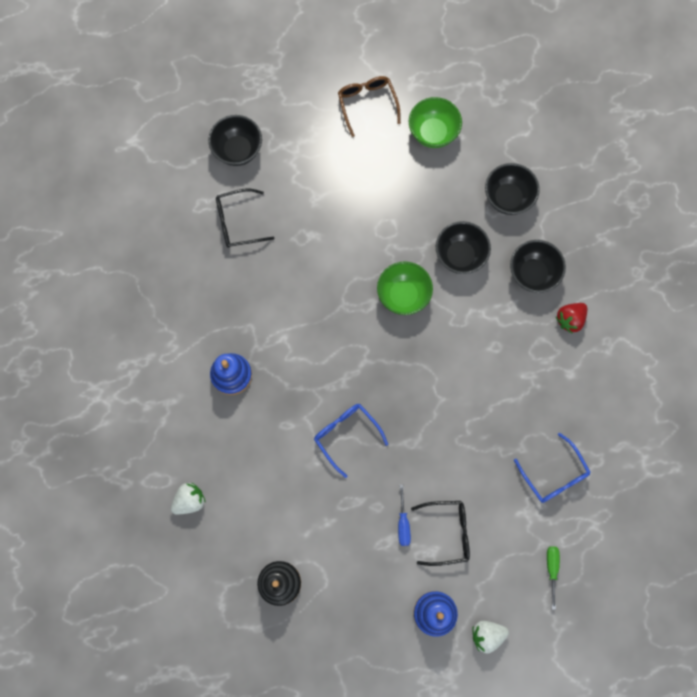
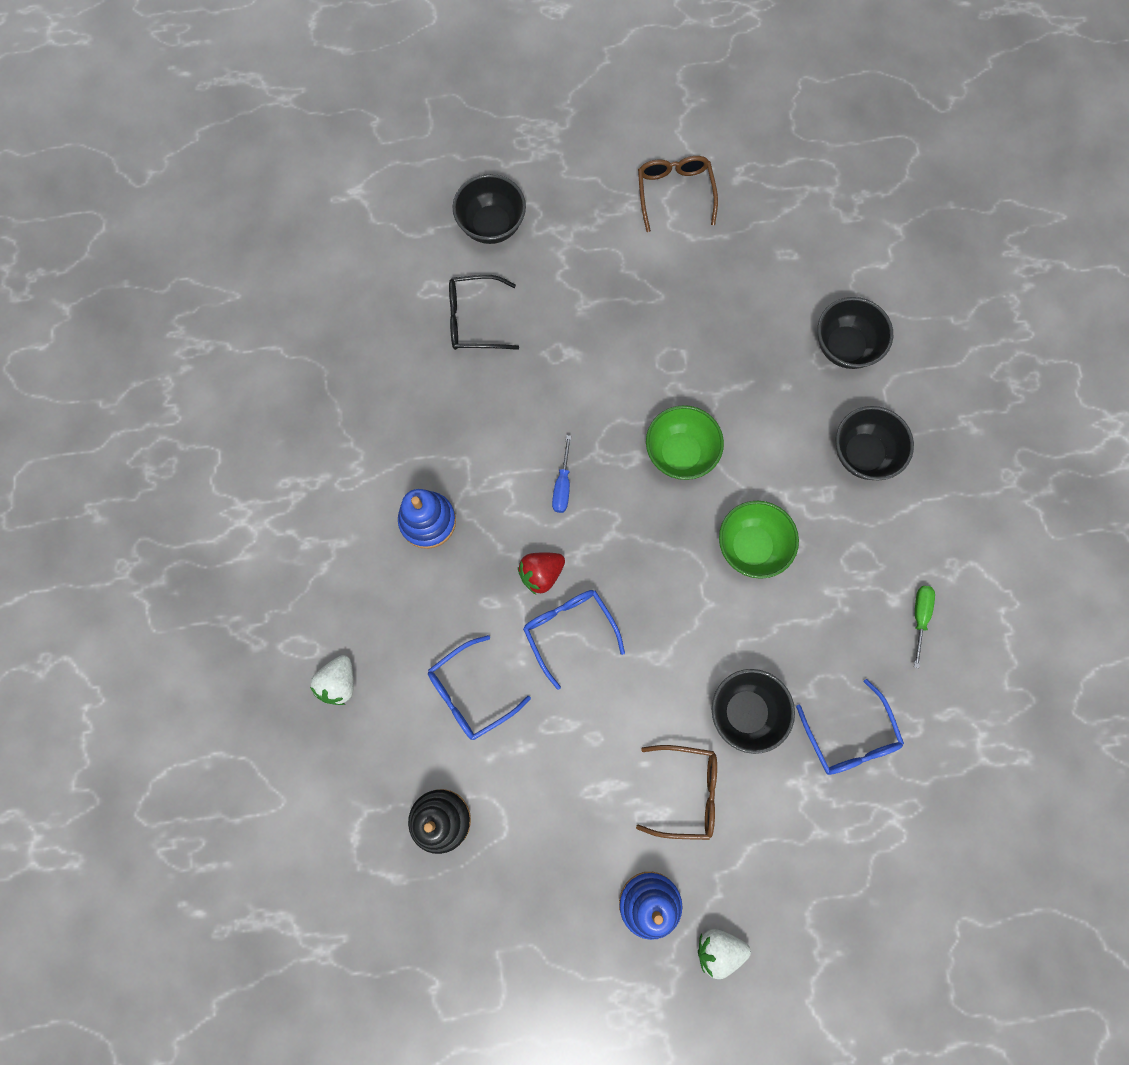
camera: 10 degrees right, 0 degrees up
(189, 500) = (339, 683): white strawberry -> white strawberry turned 135 degrees clockwise
(284, 491) = (471, 693): none -> blue glasses
(403, 523) = (627, 767): blue screwdriver -> blue screwdriver (562, 485)
(433, 133) = (756, 244): green bowl -> green bowl (751, 547)
(447, 532) = (686, 792): black glasses -> brown glasses
(460, 255) = (766, 413): black bowl -> black bowl (745, 712)
(551, 569) = (825, 871): green screwdriver -> green screwdriver (919, 617)
(570, 319) = (905, 525): red strawberry -> red strawberry (541, 574)

